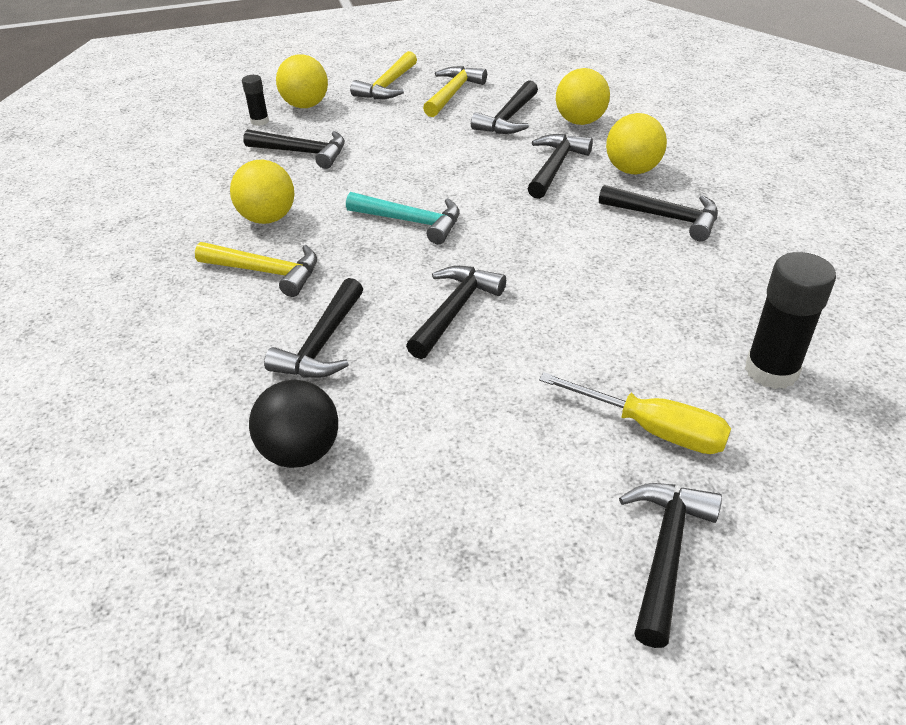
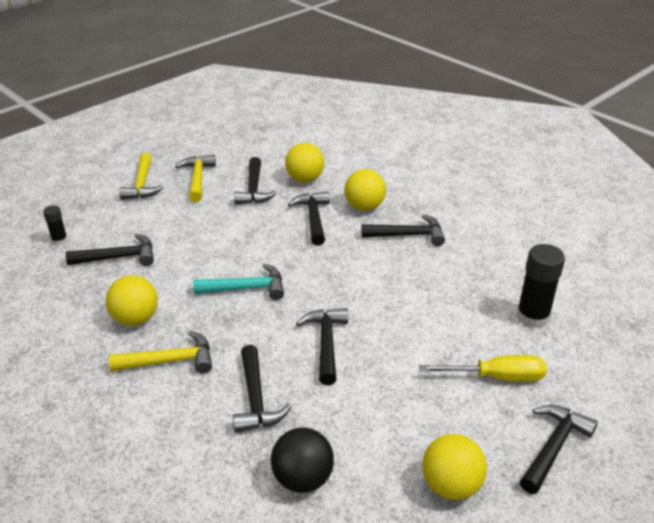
camera: 30 degrees left, 5 degrees down
(305, 105) = (88, 217): yellow ball -> yellow ball (451, 485)
(665, 552) = (553, 447): black hammer -> black hammer turned 45 degrees clockwise

